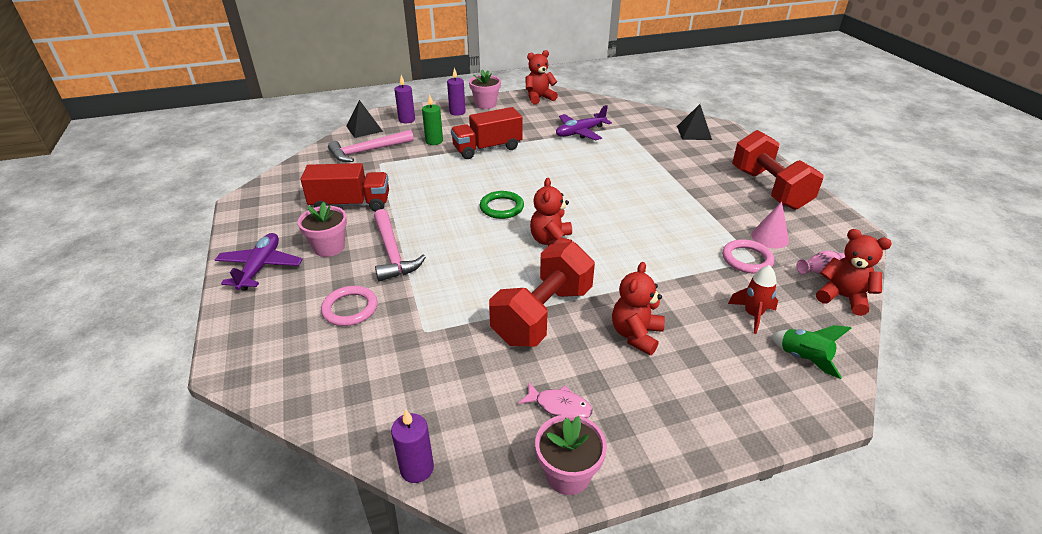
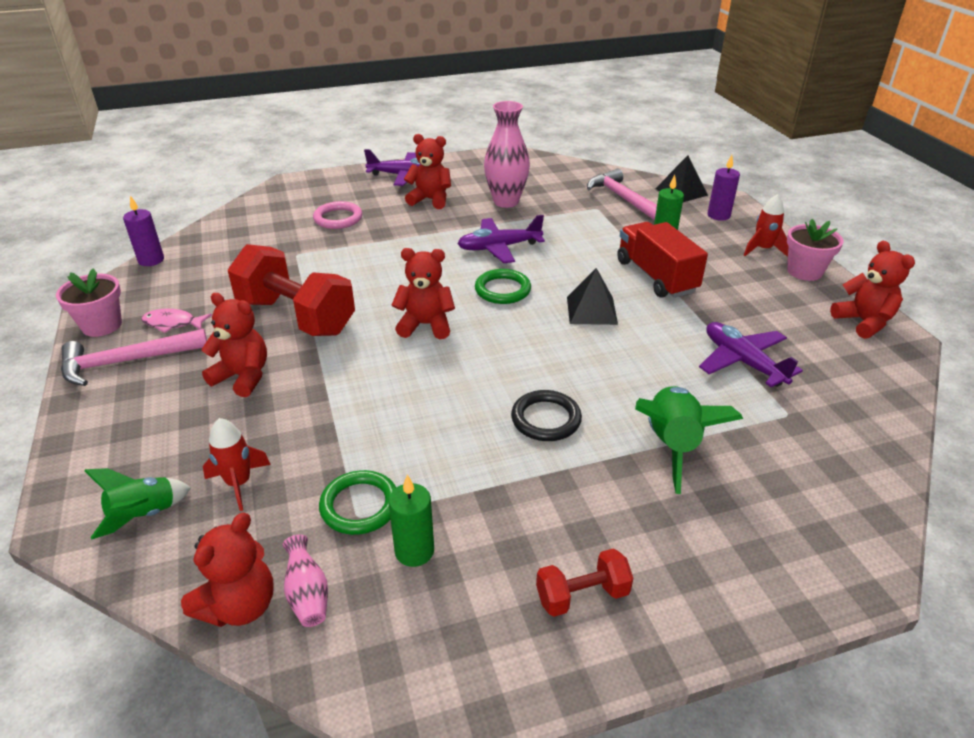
camera: 90 degrees right, 0 degrees up
(329, 247) = (430, 200): pink flower pot -> red teddy bear
(351, 204) = (506, 202): red truck -> pink vase
(392, 253) = (417, 230): pink hammer -> pink hammer (126, 362)
(435, 208) = (499, 248): none -> purple plane
(457, 112) = (763, 249): purple candle -> red rocket
(559, 406) = (172, 323): pink fish -> pink fish turned 75 degrees clockwise
(647, 194) = (546, 419): none -> black ring
(657, 158) = (672, 446): none -> green rocket
(694, 133) = (808, 518): black pyramid -> black pyramid (592, 310)
(747, 259) = (360, 505): pink ring -> green ring
(769, 189) = (582, 595): red dumbbell -> red dumbbell, size x0.48
(769, 237) = (414, 551): pink cone -> green candle

